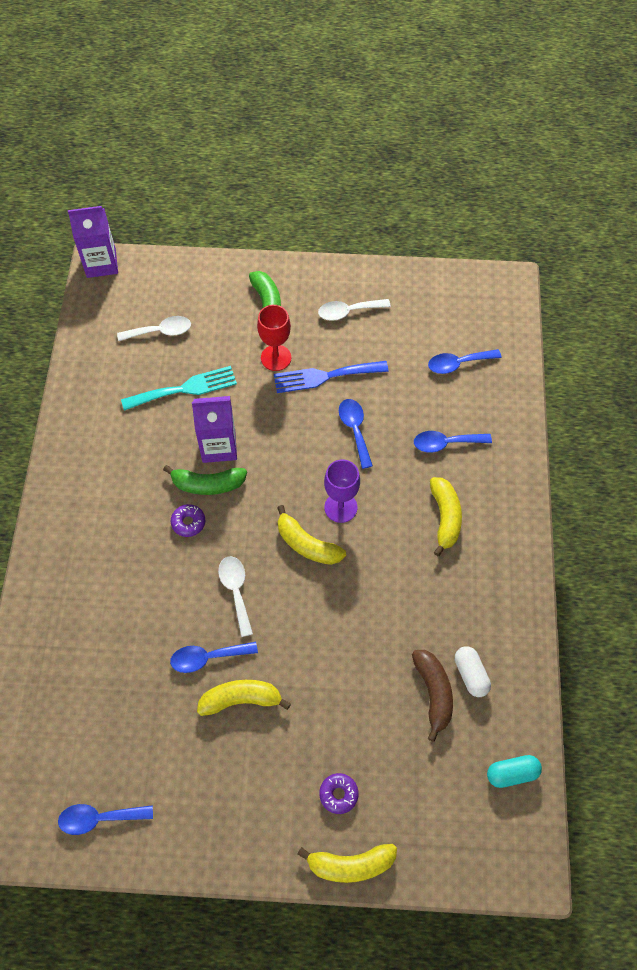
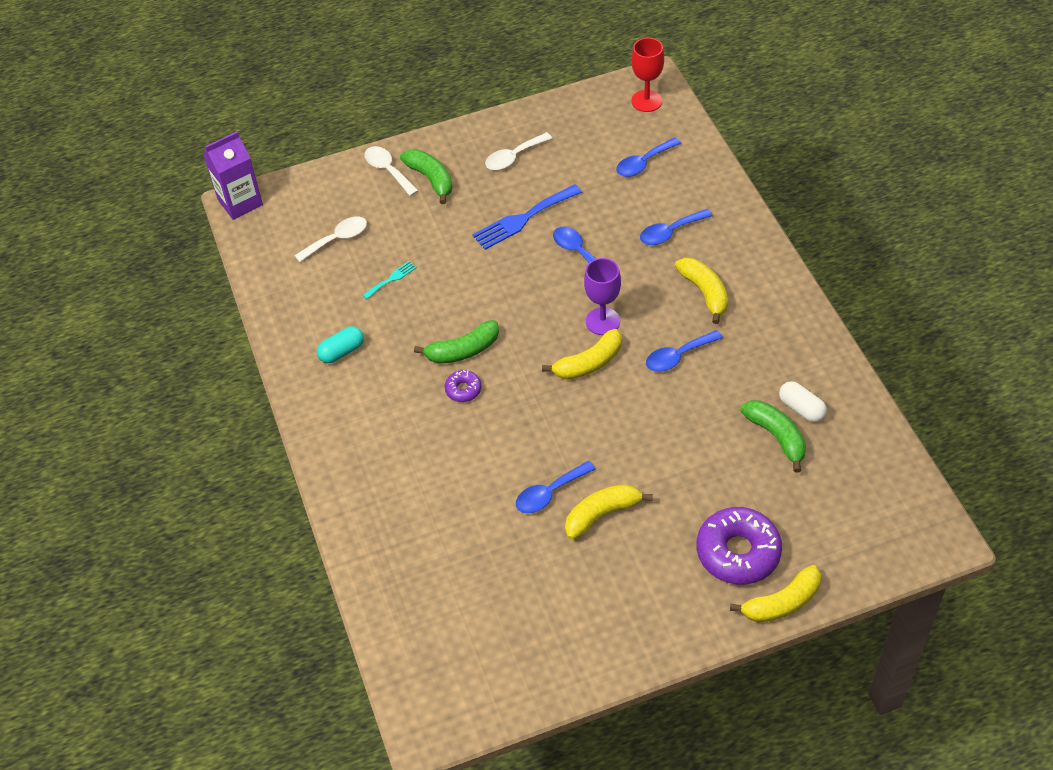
camera: 20 degrees left, 10 degrees down
(99, 818) = (524, 667): blue spoon -> blue spoon (678, 356)
(185, 389) = (391, 279): turquoise fork -> turquoise fork, size x0.51
(219, 446) = (454, 315): purple carton -> none
(236, 591) = (544, 428): white spoon -> white spoon (388, 170)
(276, 358) = (466, 220): red goblet -> red goblet (646, 101)
(307, 544) = (588, 363): yellow banana -> yellow banana turned 45 degrees counterclockwise
(338, 794) = (738, 552): purple donut -> purple donut, size x2.10
(433, 693) = (776, 437): brown banana -> green banana
(512, 773) = (883, 471): turquoise capsule -> turquoise capsule (342, 351)

